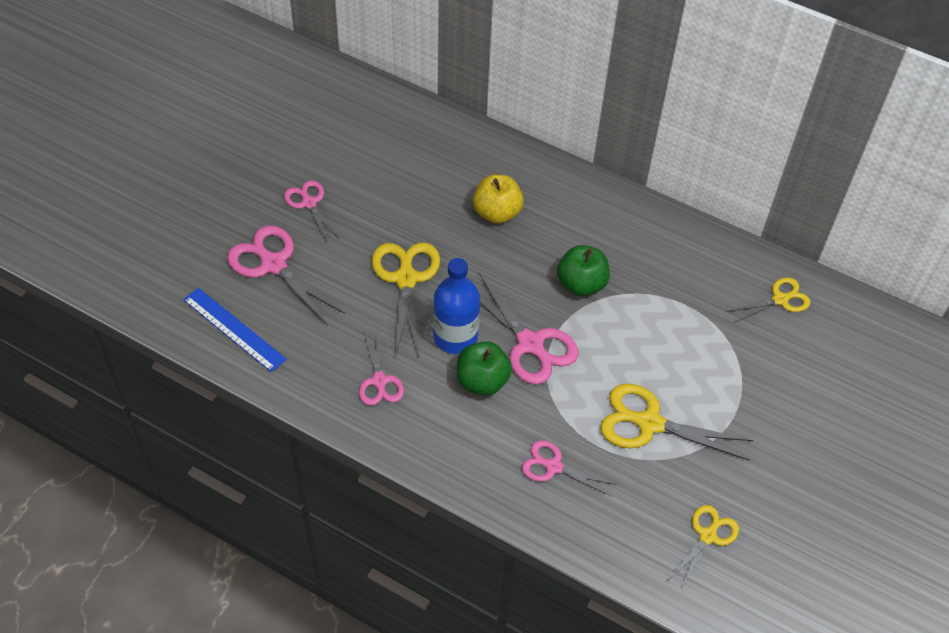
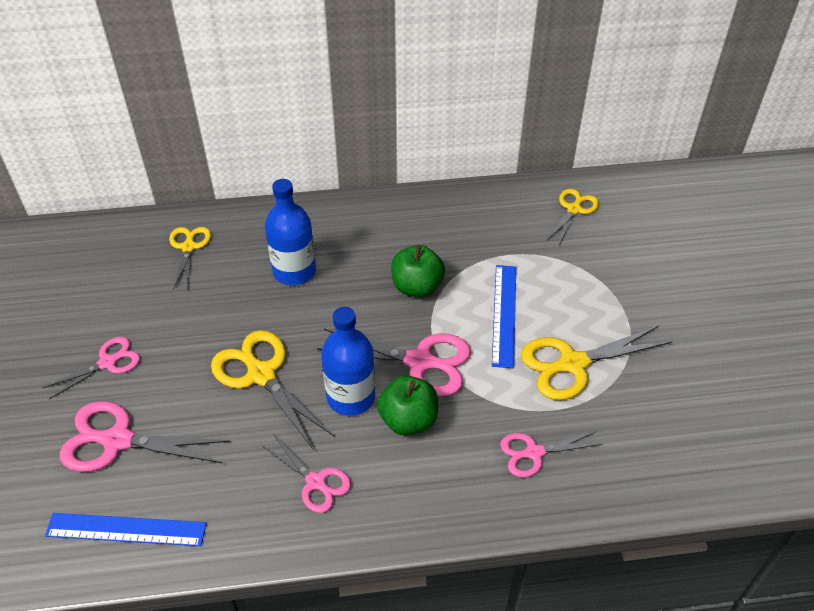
camera: 35 degrees left, 5 degrees down
(309, 203) = (108, 362): pink scissors -> pink scissors turned 120 degrees clockwise
(497, 213) = (294, 271): yellow apple -> blue bottle
(631, 350) = (504, 314): none -> blue ruler
(708, 536) = (700, 424): yellow scissors -> yellow scissors (189, 247)

